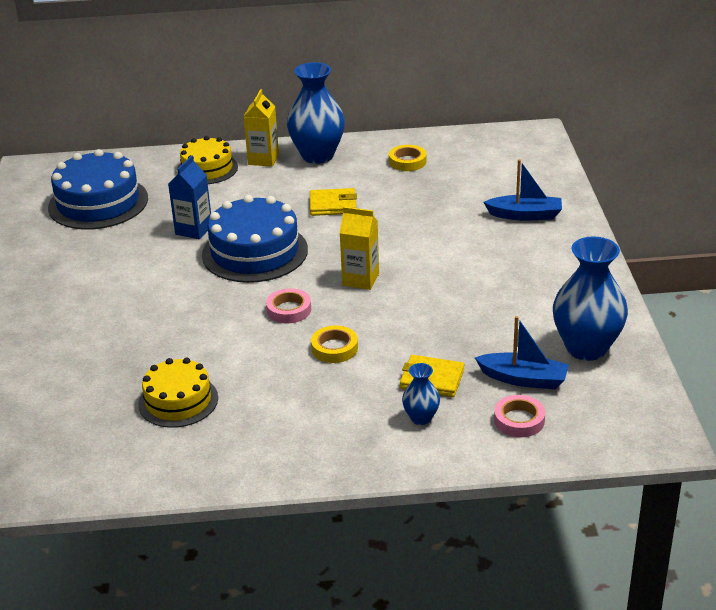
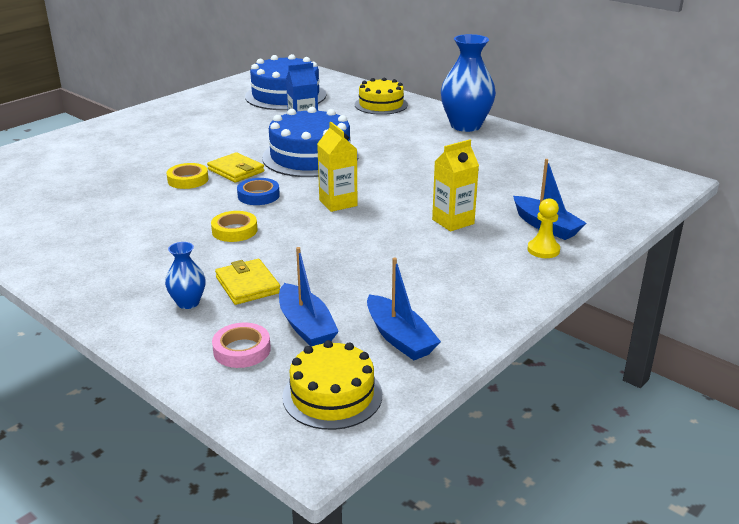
camera: 45 degrees right, 5 degrees down
(178, 401) = (98, 206): yellow cake -> yellow cake (332, 395)
(263, 159) = (425, 114): yellow carton -> yellow carton (453, 222)
(289, 310) = (258, 195): pink tape -> blue tape
(333, 205) = (414, 155): yellow wallet -> yellow wallet (236, 171)
(407, 161) = (523, 154): yellow tape -> yellow tape (188, 180)
(554, 234) = (543, 250): none -> yellow pawn
(586, 348) = (399, 338): blue vase -> blue boat

